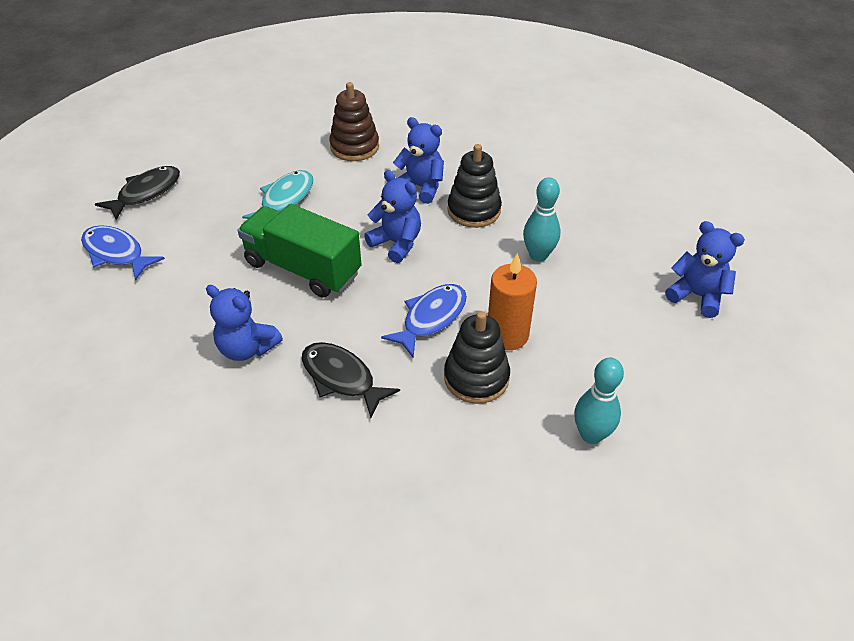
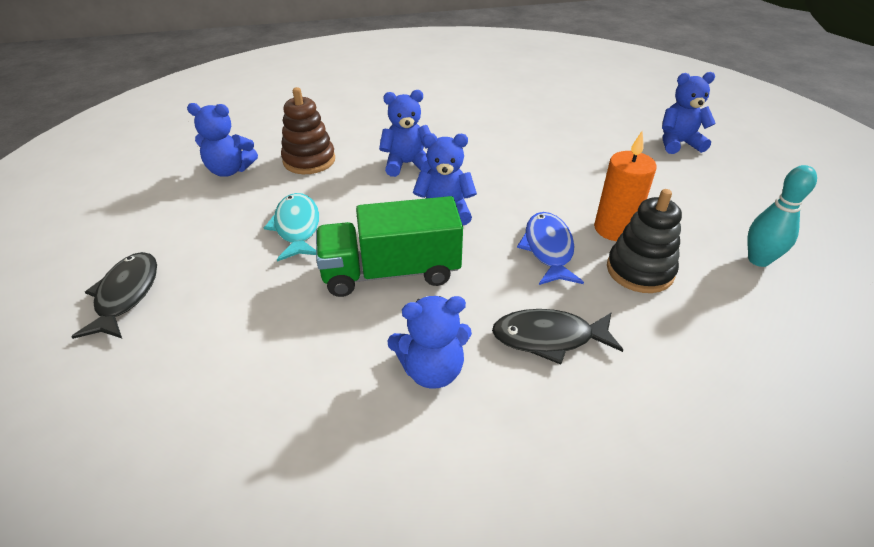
camera: 40 degrees left, 5 degrees down
(116, 253) = (161, 372): blue fish -> none
(293, 128) = (230, 170): none -> blue teddy bear
(474, 210) = (469, 161): black stacking toy -> none
(538, 255) = (556, 168): turquoise bowling pin -> none

